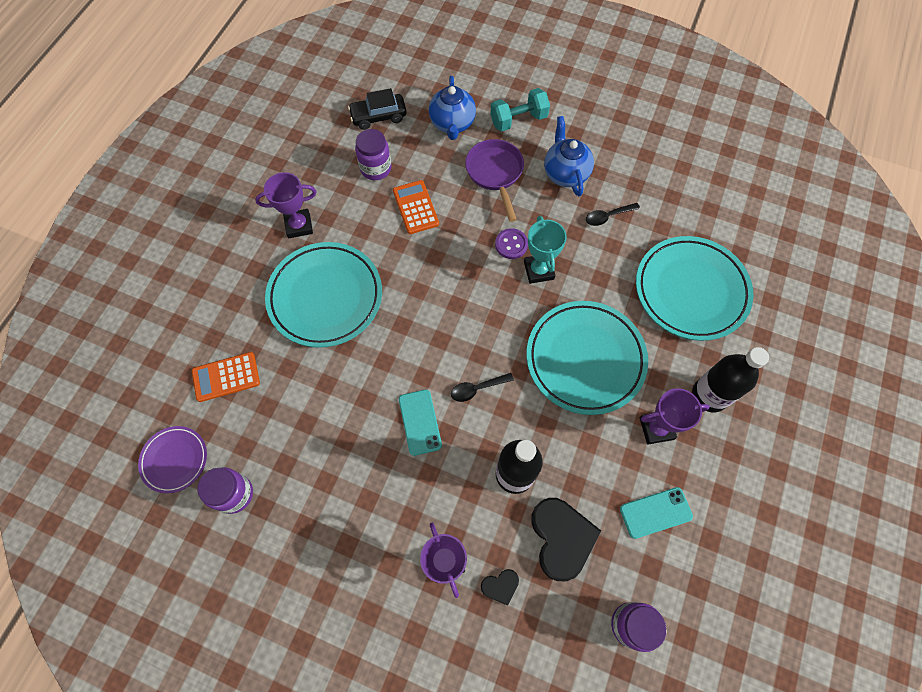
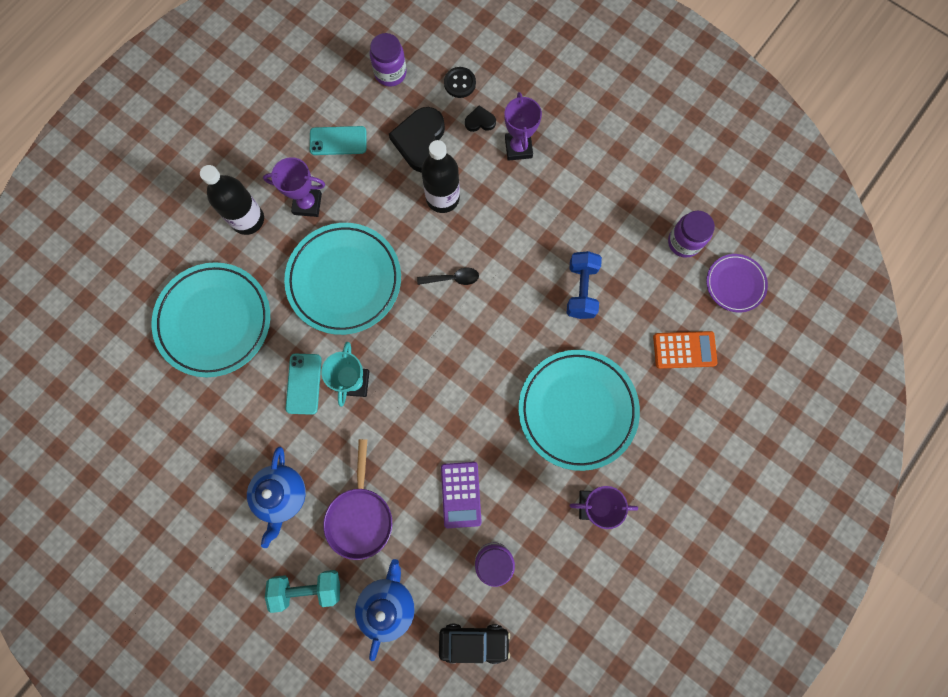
camera: 165 degrees left, 10 degrees up
(341, 411) = (581, 290): none -> blue dumbbell
(415, 207) = (461, 494): orange calculator -> purple calculator
(420, 422) = (512, 262): turquoise phone -> turquoise phone (304, 384)
(511, 244) = (372, 420): purple button -> none
(541, 635) = (459, 83): none -> black button
(607, 216) = (259, 426): black spoon -> none

